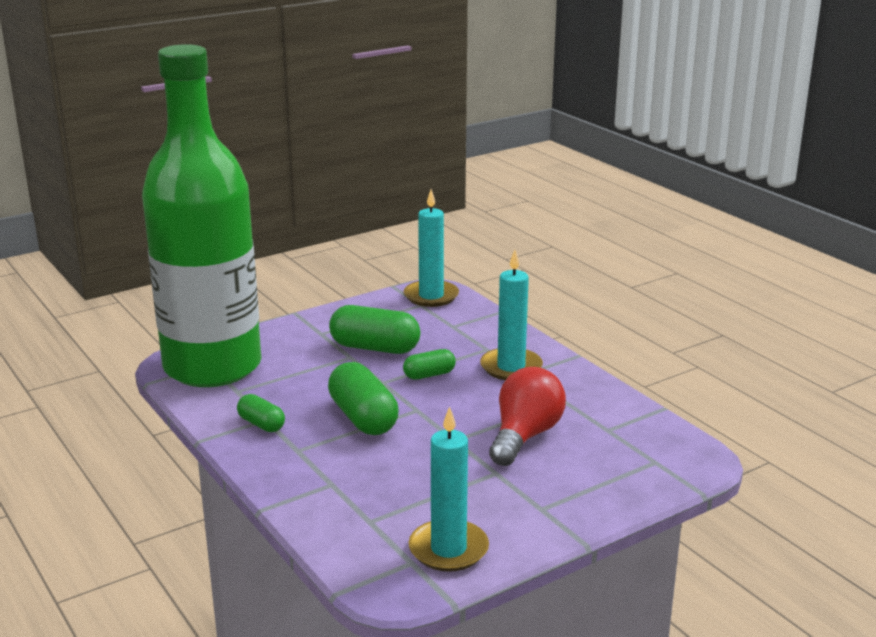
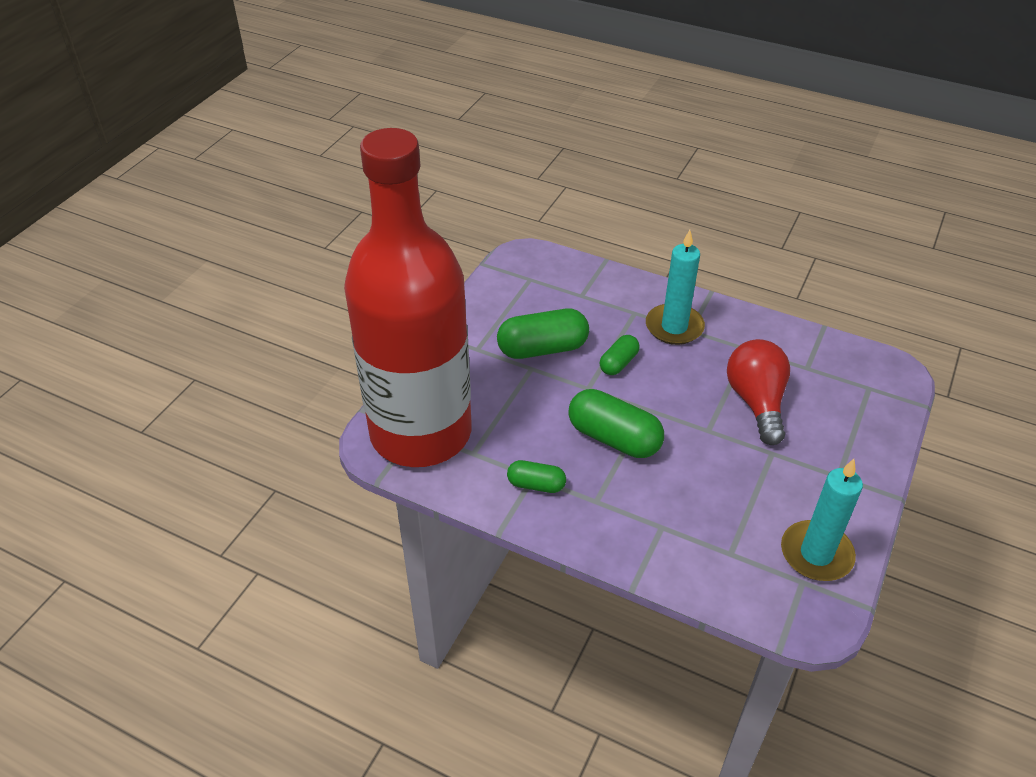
camera: 30 degrees left, 20 degrees up
(212, 367) = (421, 433): green bottle -> red bottle
(431, 296) = (529, 265): turquoise candle -> none

